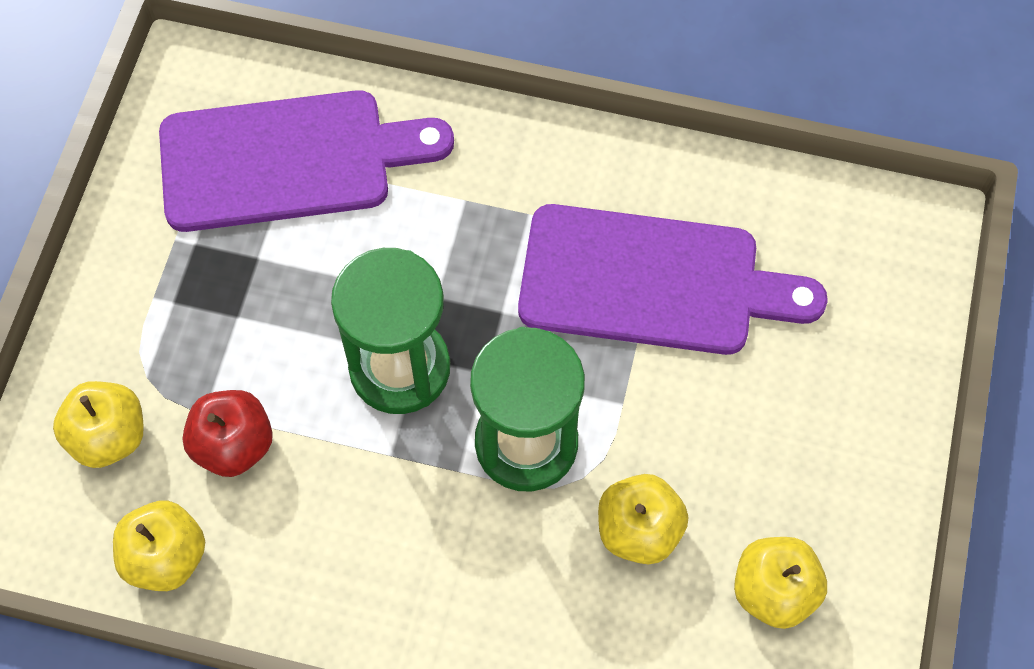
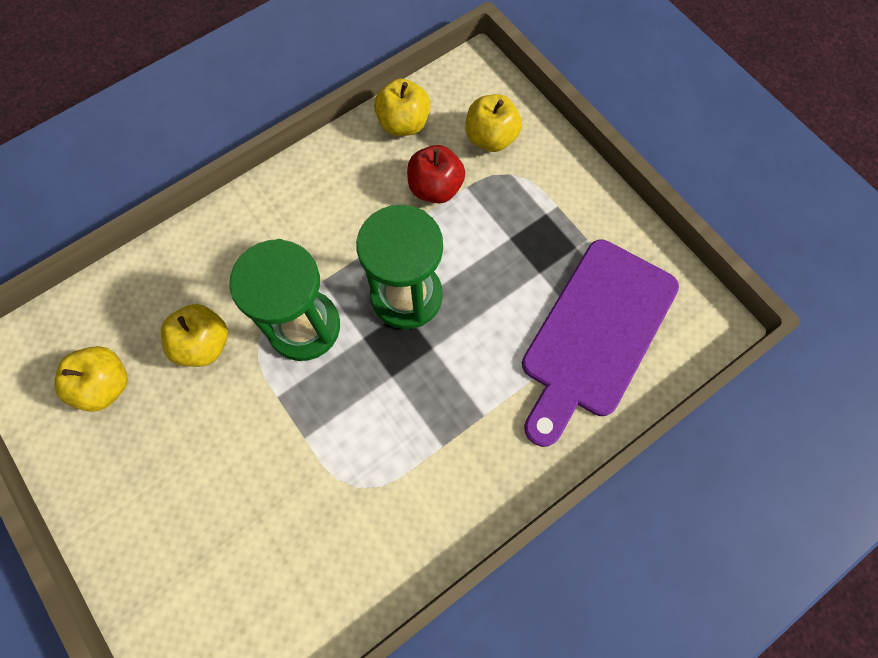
camera: 130 degrees right, 5 degrees up
(652, 281) = (332, 482): purple cutting board -> none

